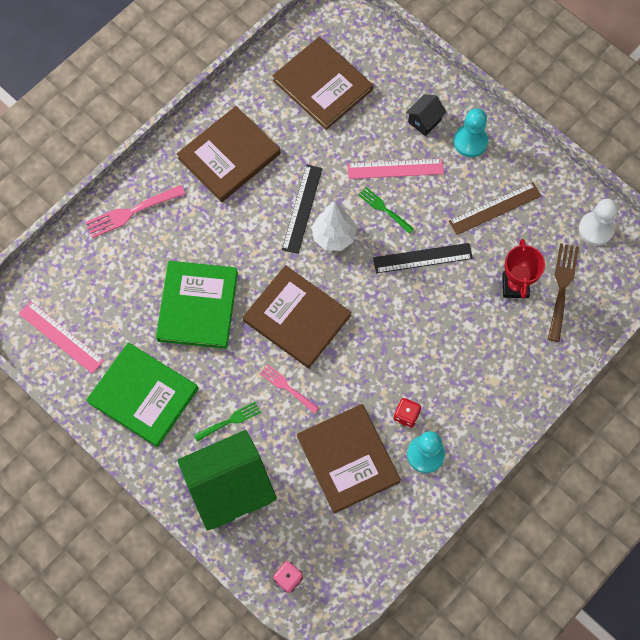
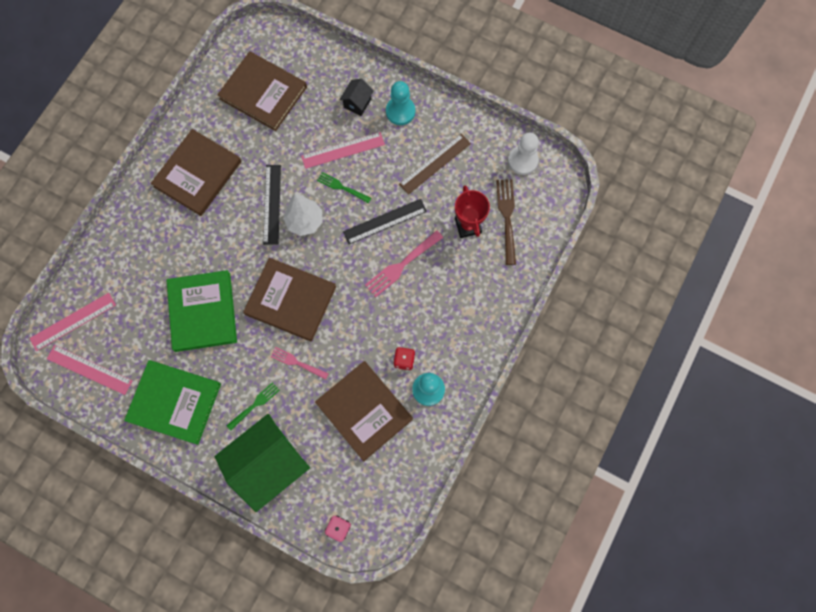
camera: 15 degrees left, 5 degrees up
(56, 281) = (73, 321): none -> pink ruler
(131, 212) = (124, 244): pink fork -> pink fork (401, 265)

